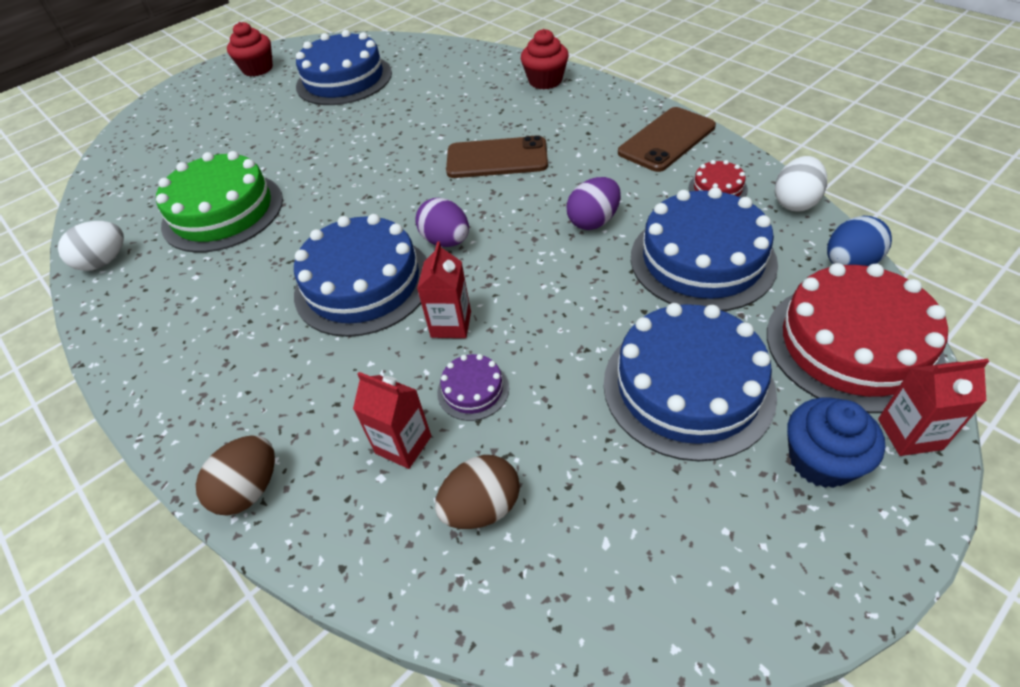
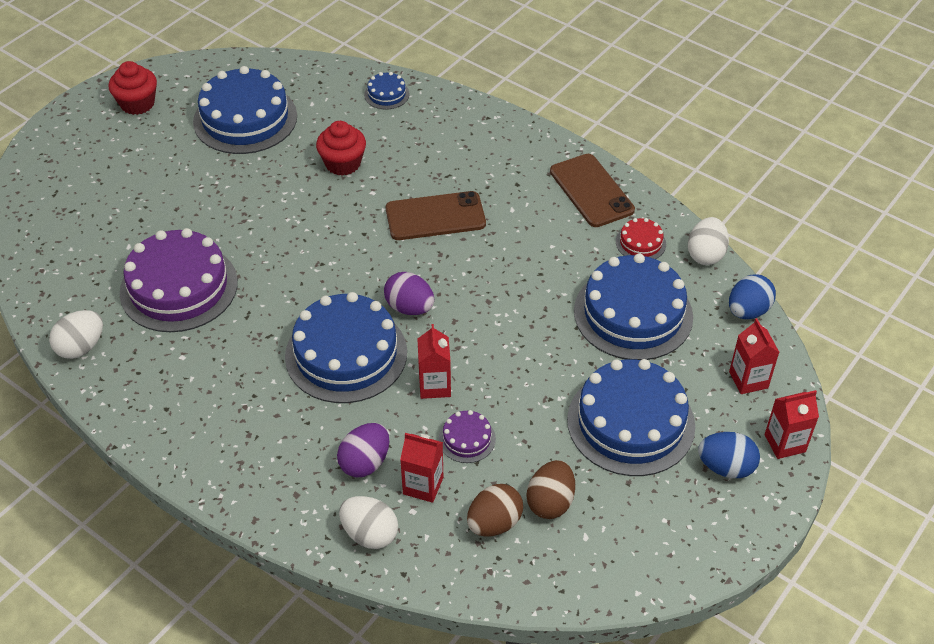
camera: 15 degrees left, 0 degrees up
(223, 212) = (179, 287): green cake -> purple cake
(250, 489) = (313, 530): brown egg -> brown egg (550, 502)
(317, 503) = (370, 534): none -> white egg
(477, 62) = (386, 94): none -> blue cake
(545, 81) = (463, 119): red cupcake -> red cupcake (343, 163)
(593, 221) = (537, 281): purple egg -> purple egg (365, 462)
(666, 140) = (591, 191): brown phone -> brown phone turned 60 degrees counterclockwise
(821, 460) = (725, 467): blue cupcake -> blue egg
(852, 345) = (748, 380): red cake -> red carton

